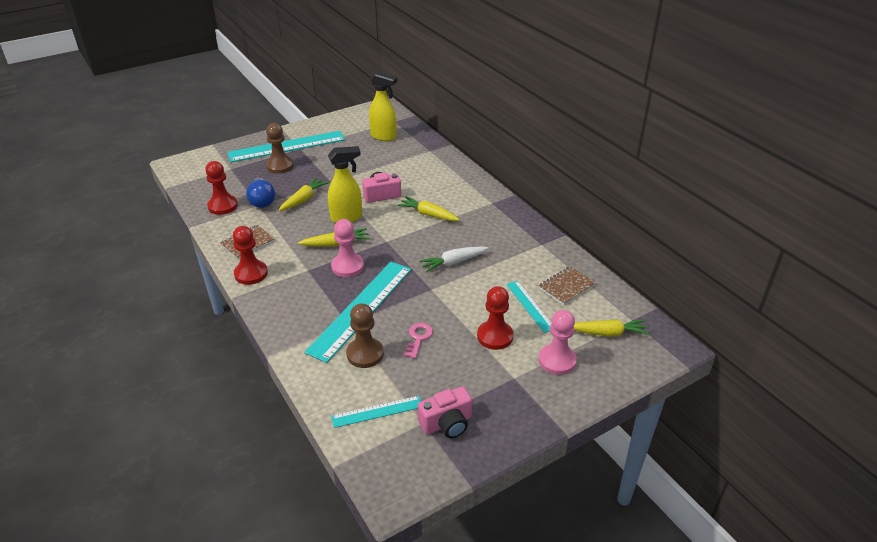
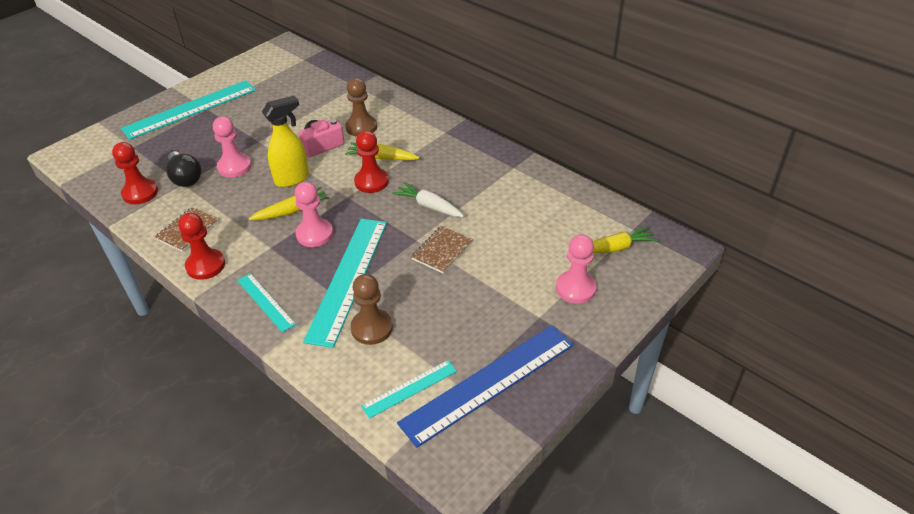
camera: 15 degrees left, 5 degrees up
(262, 201) = (185, 178): blue light bulb -> black light bulb
(280, 166) = (191, 133): brown pawn -> brown pawn (361, 127)
(304, 199) = (234, 167): yellow carrot -> pink pawn
(384, 137) = (299, 79): yellow spray bottle -> none
(418, 338) = (423, 297): pink key -> none
(447, 423) = (488, 383): pink camera -> blue ruler
(453, 263) = (429, 206): white carrot -> white carrot turned 75 degrees clockwise
(495, 336) = (503, 277): red pawn -> red pawn (371, 182)
(530, 306) = (526, 236): turquoise ruler -> turquoise ruler (265, 302)
(566, 287) = (556, 208): brown notebook -> brown notebook (442, 251)

